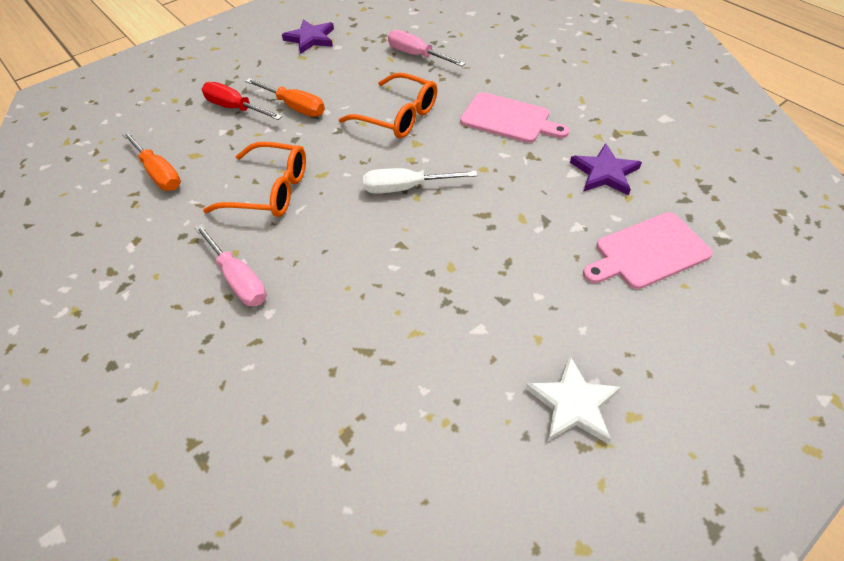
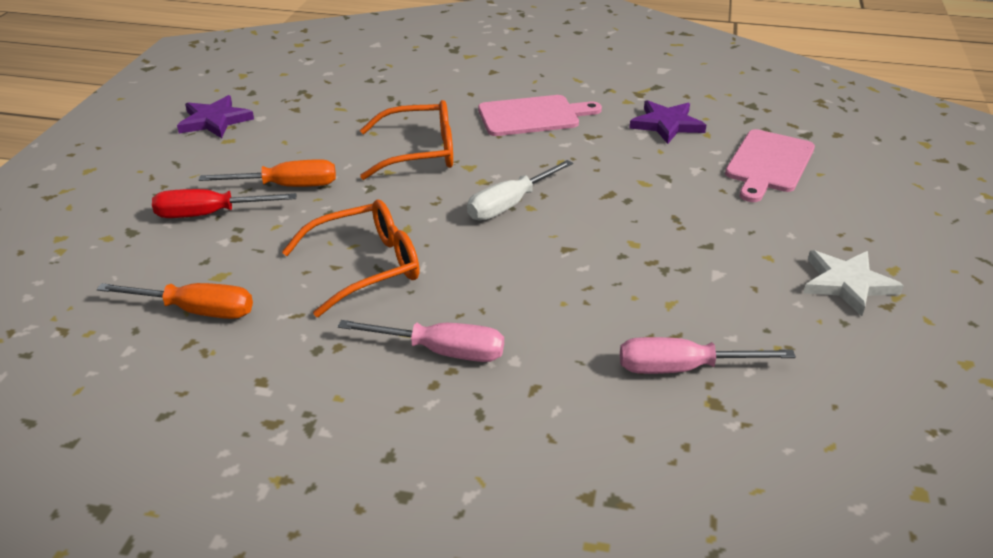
camera: 40 degrees left, 15 degrees down
(417, 55) = (367, 96): pink screwdriver -> pink screwdriver (682, 368)

